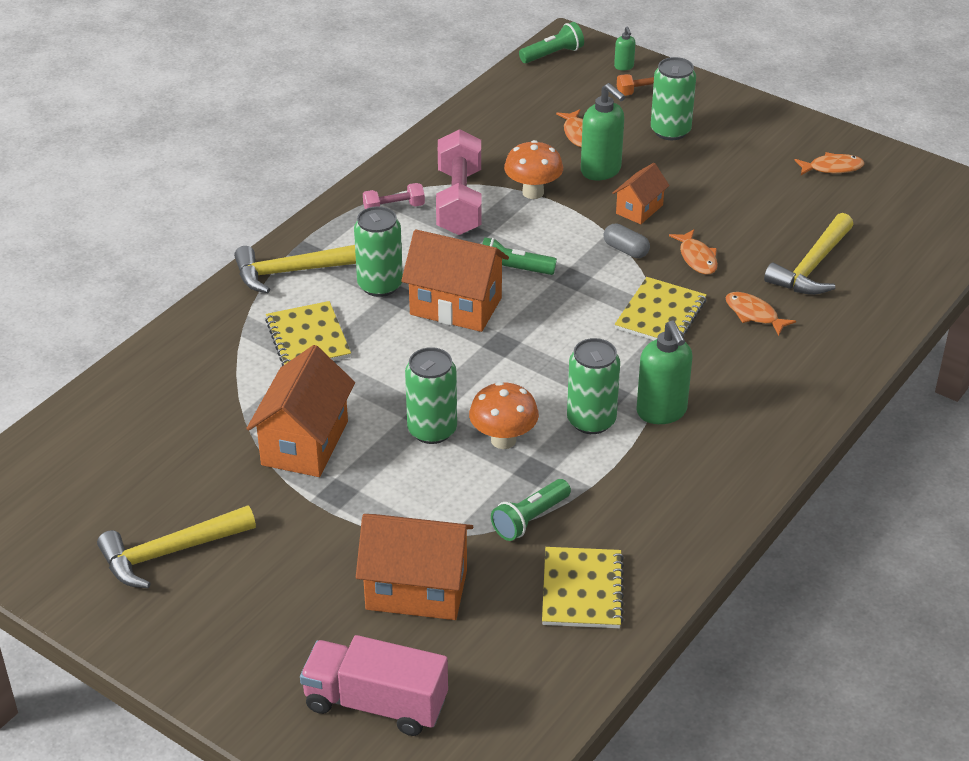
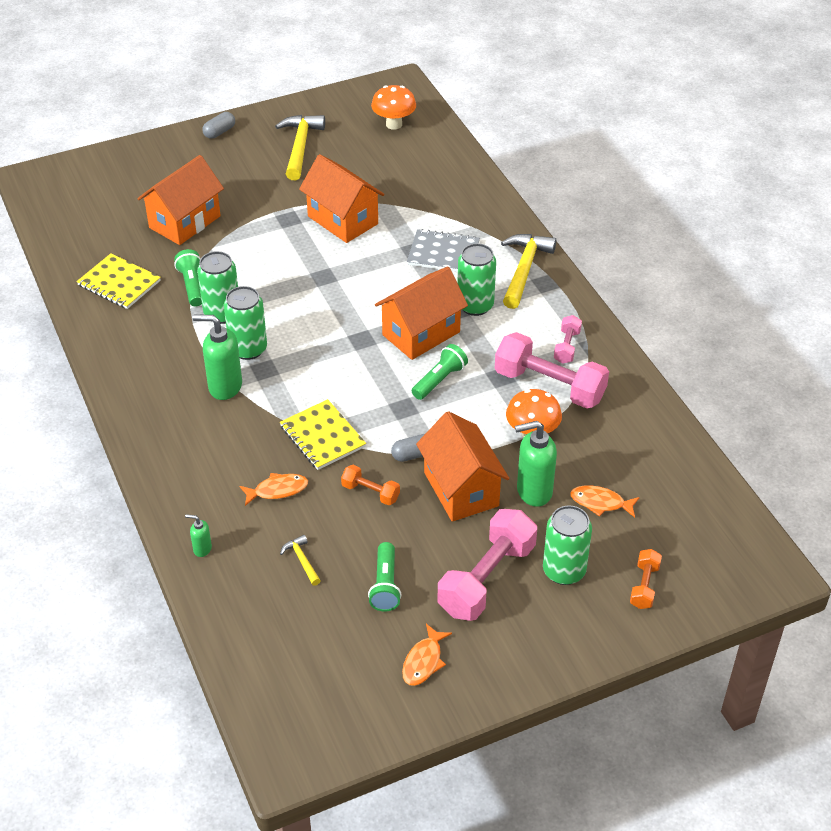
camera: 120 degrees right, 5 degrees up
(186, 659) = (219, 132): none -> grey capsule
(308, 338) = (443, 253): yellow notebook -> grey notebook
(375, 703) = (126, 182): pink truck -> none
(432, 430) = (306, 275): green can -> green can (222, 313)
(503, 440) = (268, 302): orange mushroom -> orange mushroom (394, 124)
(553, 54) = (753, 548): green flashlight -> green flashlight (385, 585)
(624, 67) = (699, 593): green soap dispenser -> green soap dispenser (202, 549)
(639, 209) = (461, 489): orange house -> orange house, size x1.78
(697, 258) = (370, 492): orange fish -> orange dumbbell
(720, 164) = (486, 579): none -> pink dumbbell
(812, 267) = (302, 560): yellow hammer -> yellow hammer, size x0.48

